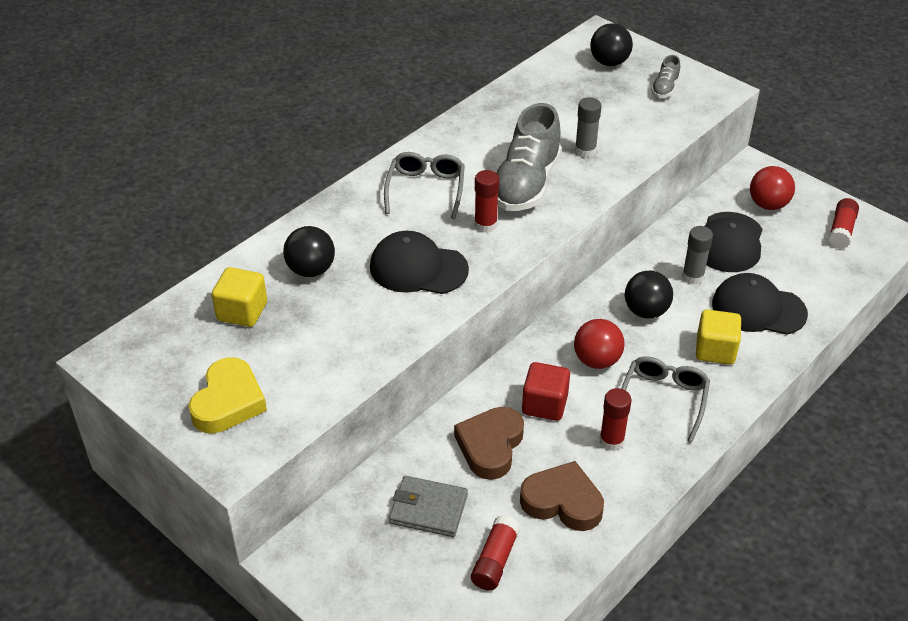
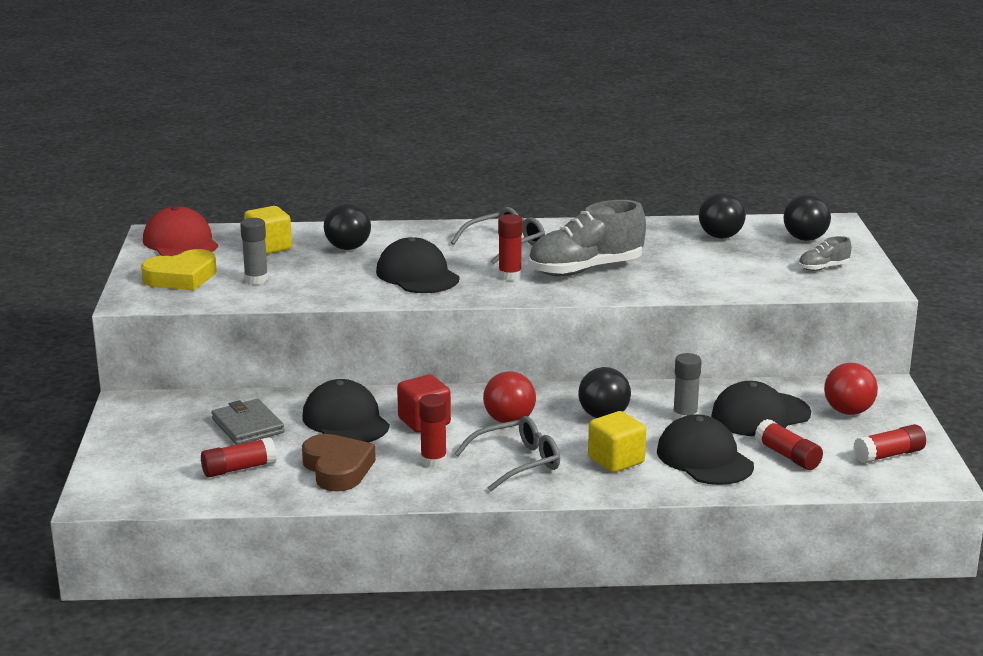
camera: 45 degrees right, 20 degrees down
(149, 356) = (181, 242): none -> red cap
(490, 446) = (346, 421): brown heart -> black cap
(555, 91) = (720, 236): none -> black ball
(585, 151) = (673, 272): grey glue stick -> grey glue stick (256, 279)
(796, 271) = (787, 456): none -> red glue stick

